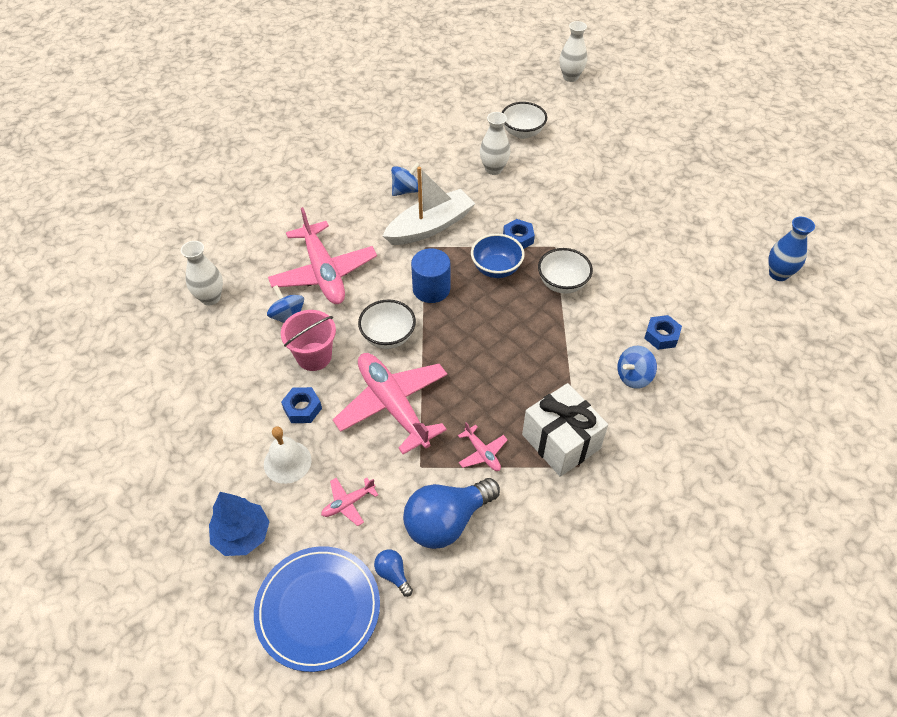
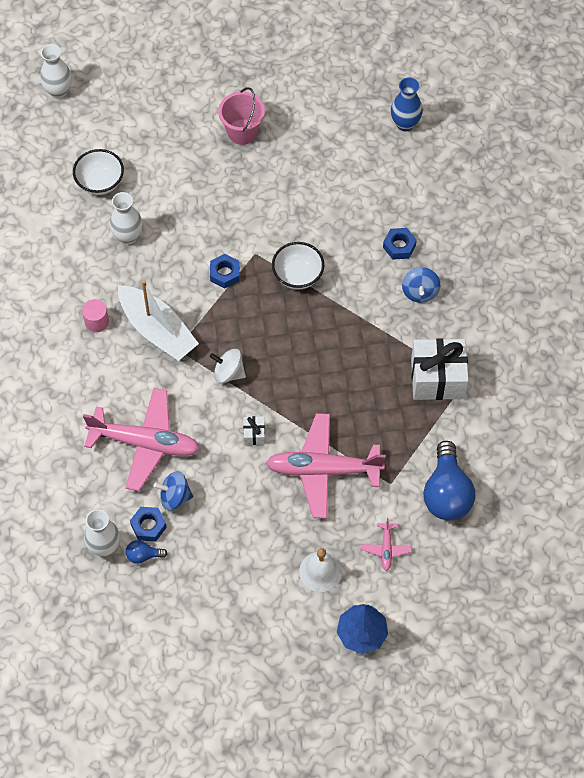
camera: 55 degrees left, 10 degrees up
(302, 408) = (278, 535): blue nut -> blue nut (148, 526)
(314, 356) = (232, 499): pink bucket -> pink bucket (242, 132)
(318, 609) = (454, 612): blue plate -> none
(388, 337) = (254, 434): white bowl -> white gift
(393, 574) = (462, 551): blue light bulb -> blue light bulb (143, 555)
(406, 190) = (96, 321): blue spinning top -> pink cylinder
(430, 226) = (157, 330): white boat -> white boat turned 135 degrees clockwise
(431, 289) = (228, 373): blue cylinder -> white spinning top
(482, 453) = (409, 435): pink plane -> none
(496, 269) = (245, 312): blue bowl -> none

